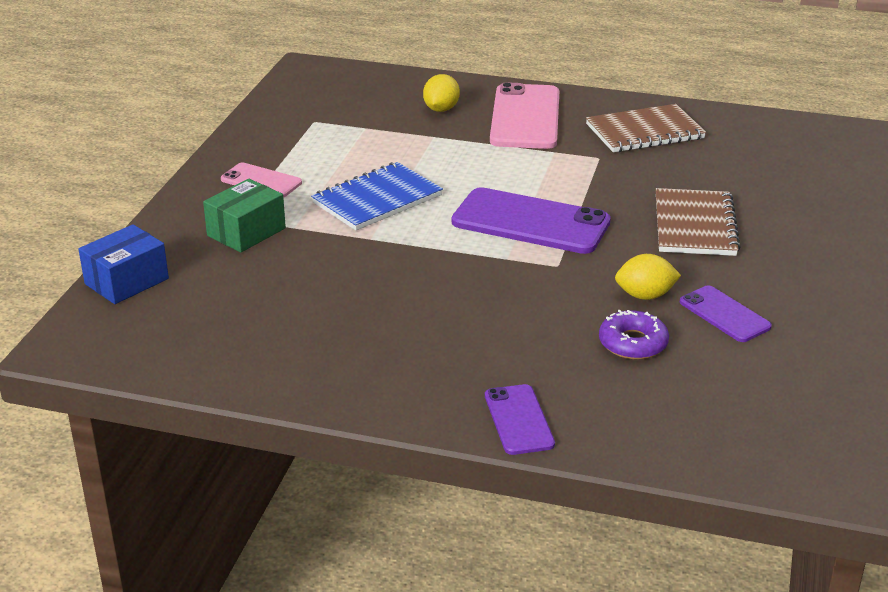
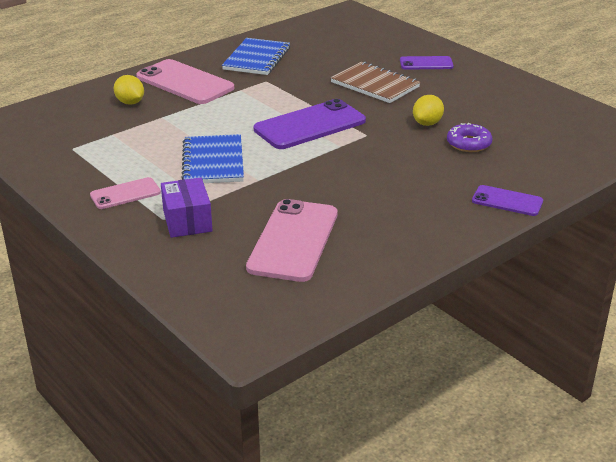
camera: 55 degrees left, 0 degrees up
(127, 281) = (189, 289): blue box -> none
(246, 232) = (187, 221): green box -> purple box
(271, 305) = (293, 240): none -> pink phone
(644, 131) = (257, 59): brown notebook -> blue notebook
(724, 314) = (469, 111): purple phone -> purple phone (426, 63)

